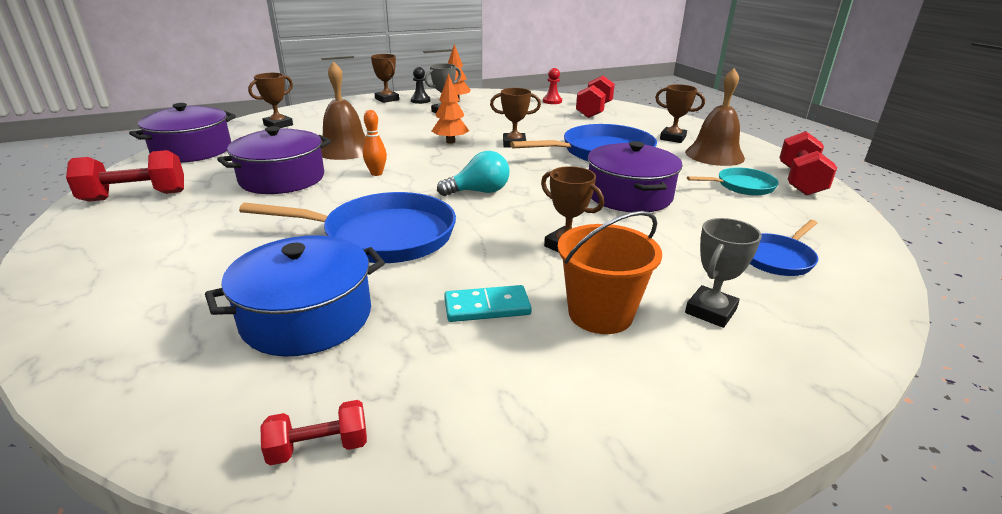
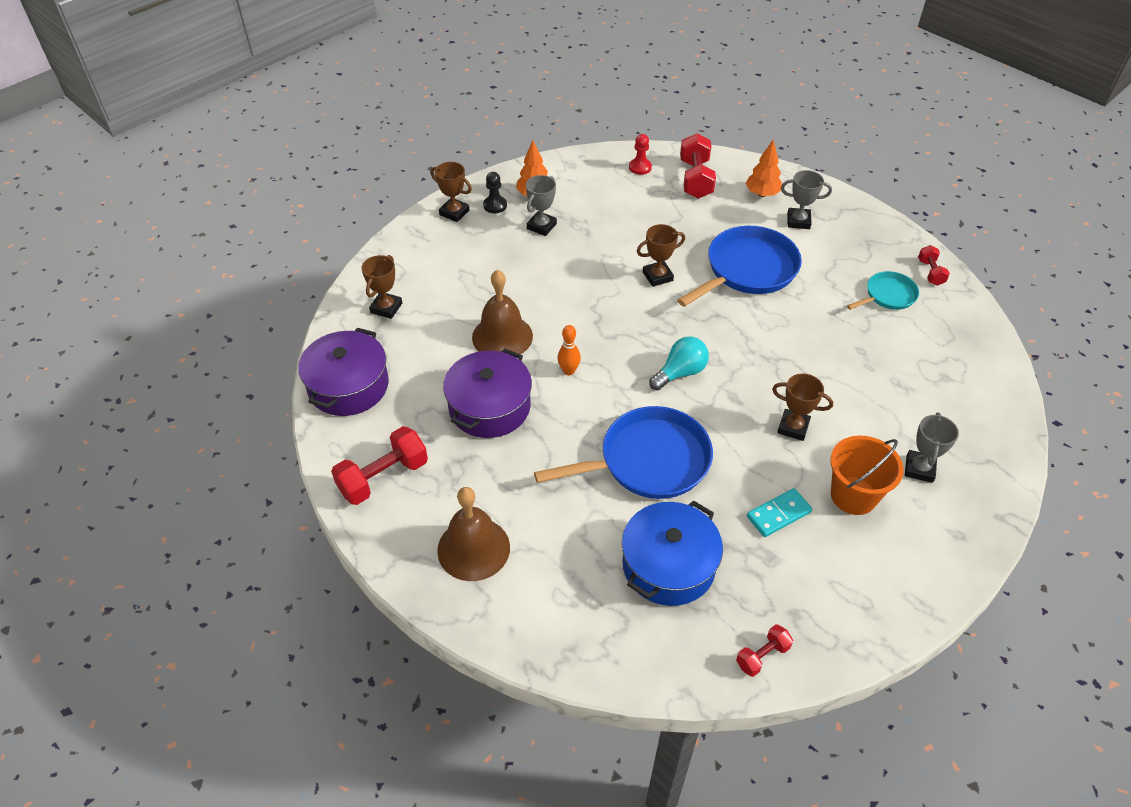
camera: 20 degrees left, 20 degrees up
(450, 142) = (594, 290): orange tree -> orange tree (762, 194)
(629, 195) = (805, 339): purple pot -> none
(672, 138) = (798, 221): brown trophy -> grey trophy
(714, 155) = (847, 245): brown bell -> brown bell (473, 548)
(777, 258) = (943, 393): blue pan -> none
(800, 181) = (930, 272): red dumbbell -> red dumbbell, size x0.55

